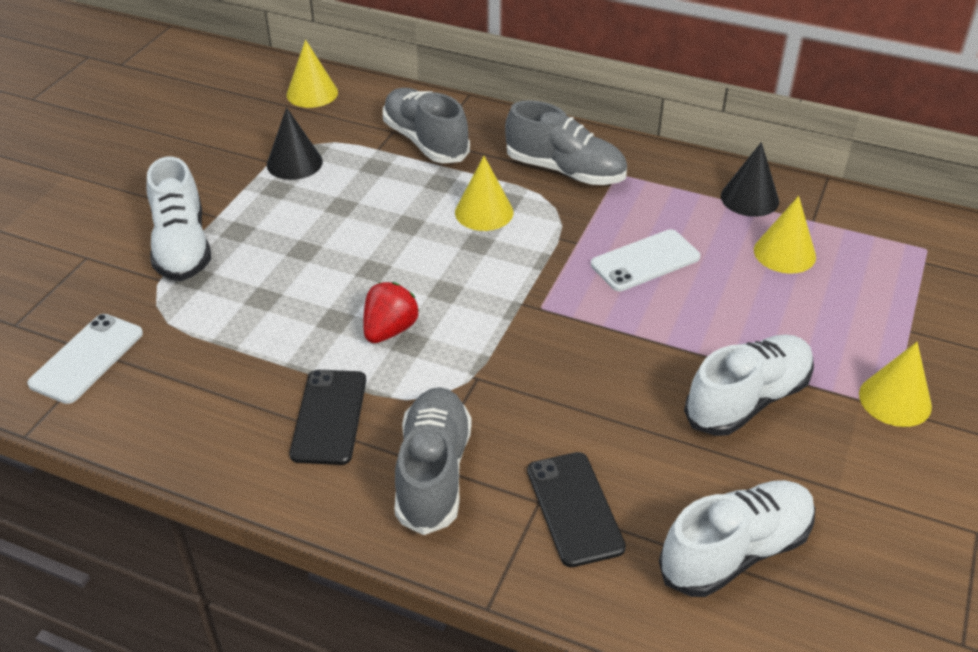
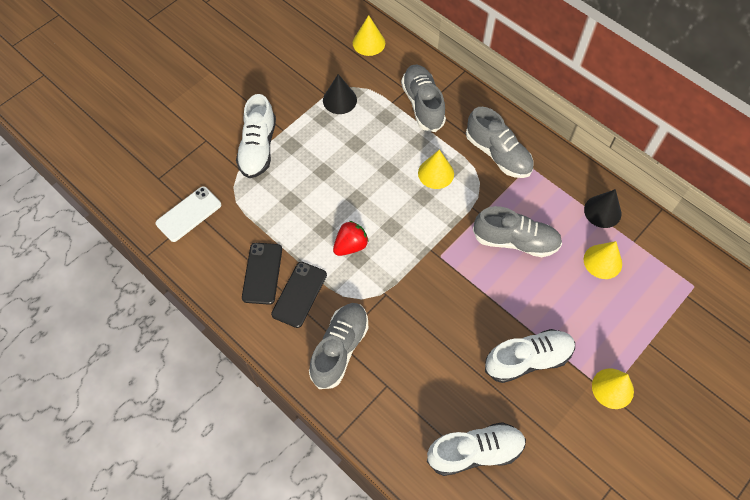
camera: 20 degrees right, 20 degrees up
(574, 508) = (403, 396): black phone -> black phone (262, 273)
(645, 261) = (515, 241): white phone -> grey shoe

